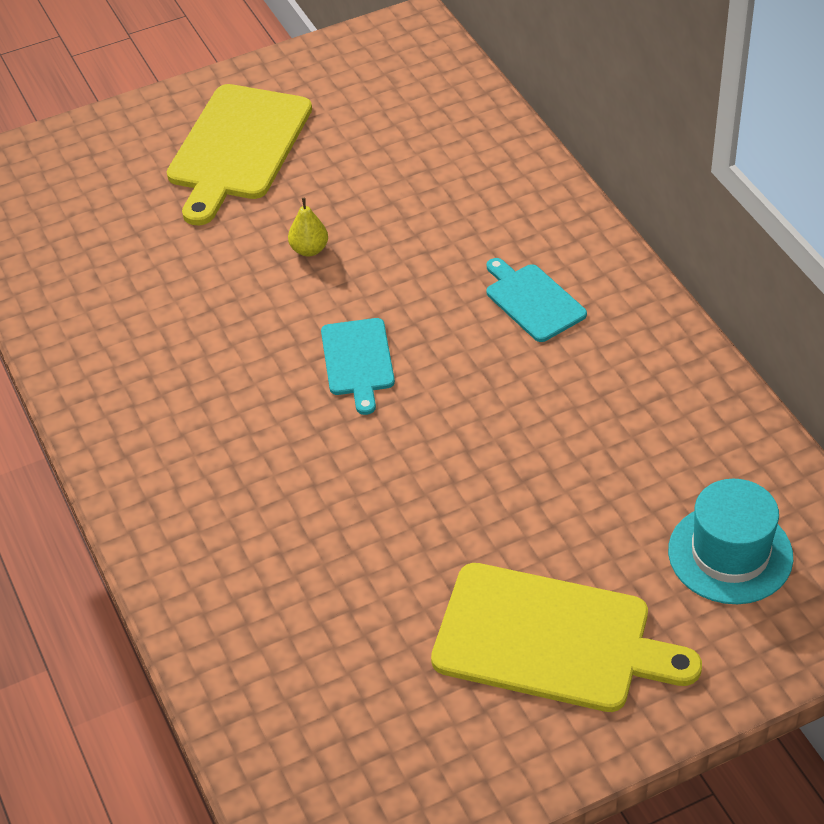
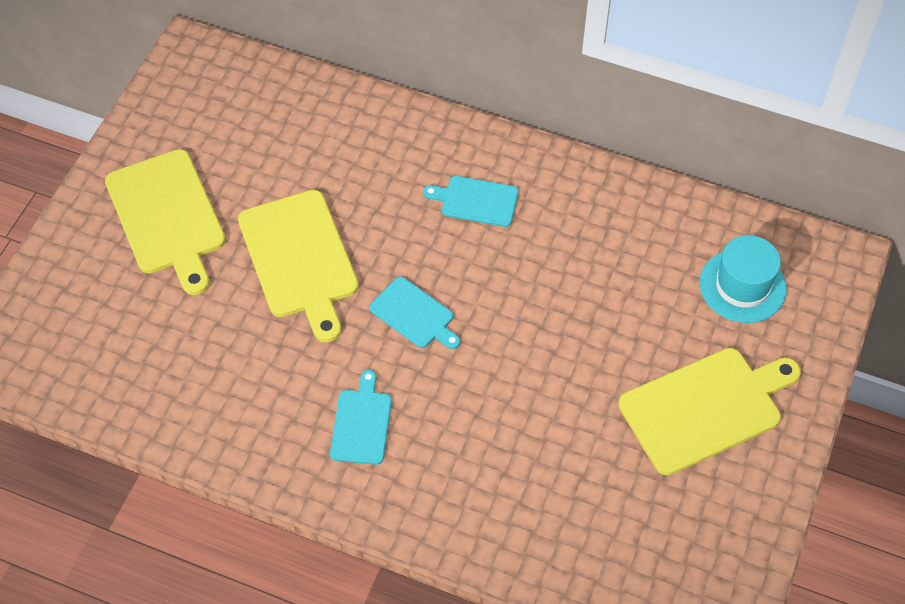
camera: 45 degrees left, 10 degrees up
(204, 419) = (361, 423): none -> turquoise cutting board
(309, 250) = (299, 259): yellow pear -> yellow cutting board

